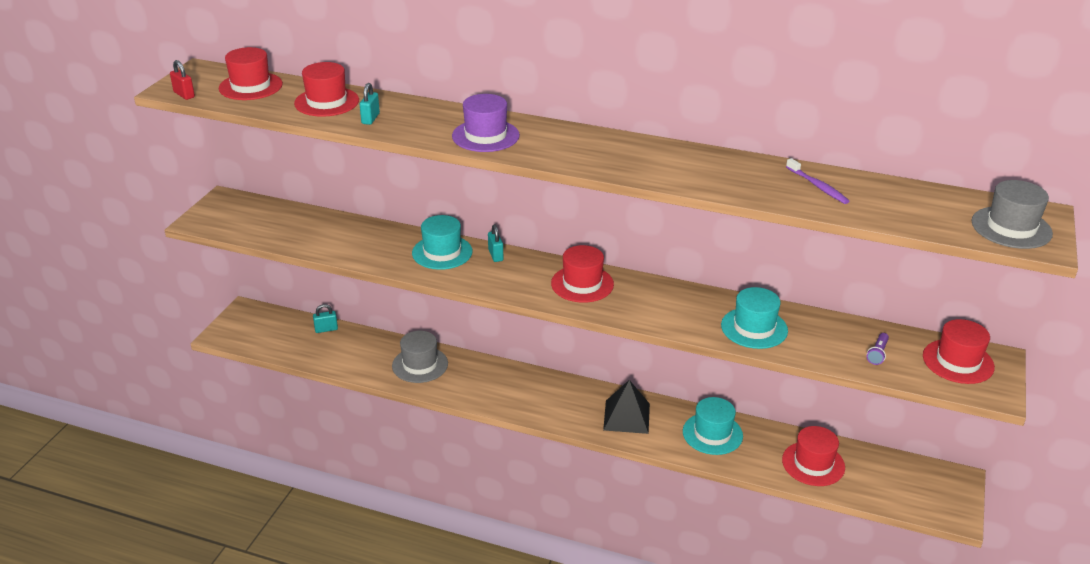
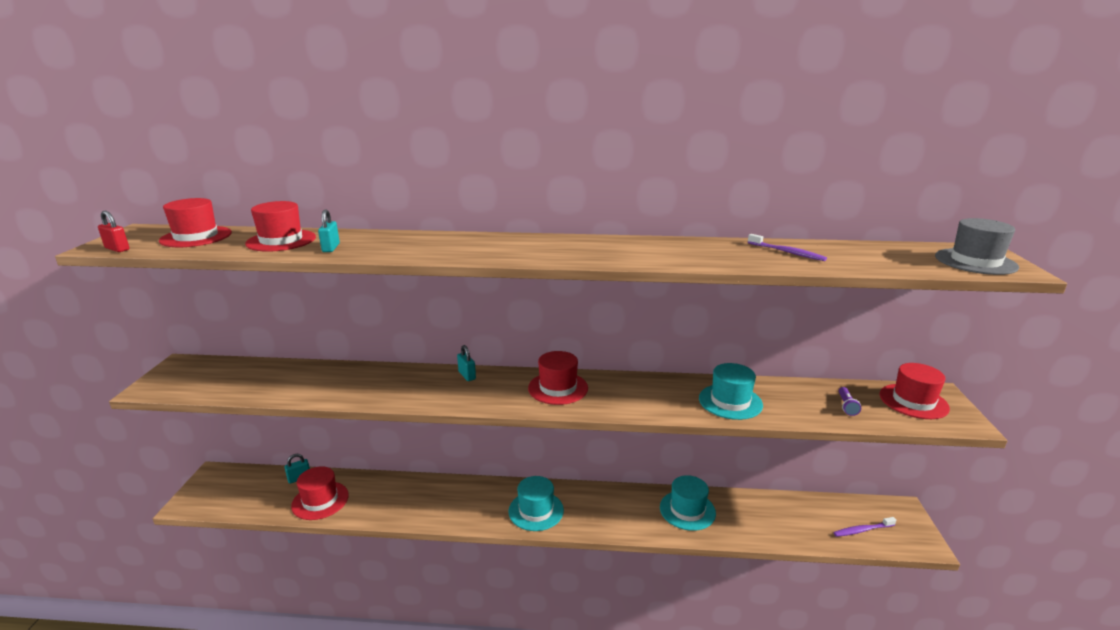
camera: 15 degrees left, 10 degrees down
(420, 365) = (399, 496): grey hat -> none
(442, 252) = (414, 380): turquoise hat -> turquoise hat (536, 510)
(485, 136) = (455, 249): purple hat -> none
(626, 416) = (606, 509): black pyramid -> none
(813, 464) = (784, 520): red hat -> red hat (320, 500)
(895, 489) = (862, 530): none -> purple toothbrush

